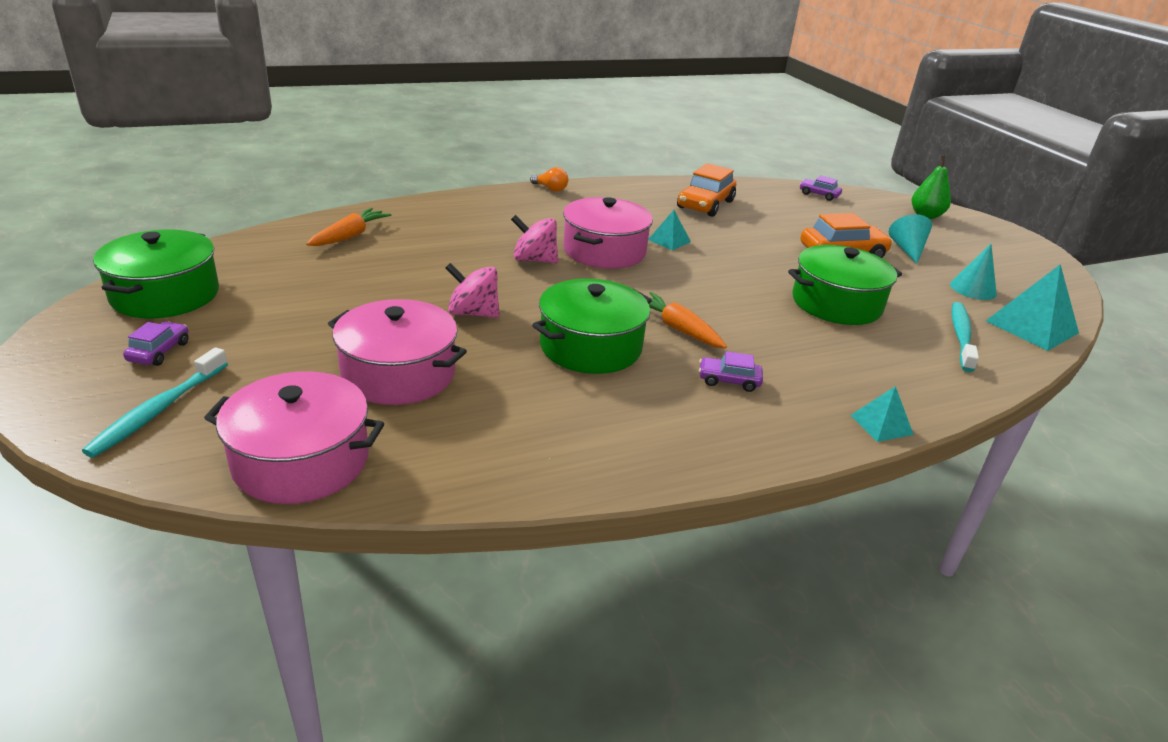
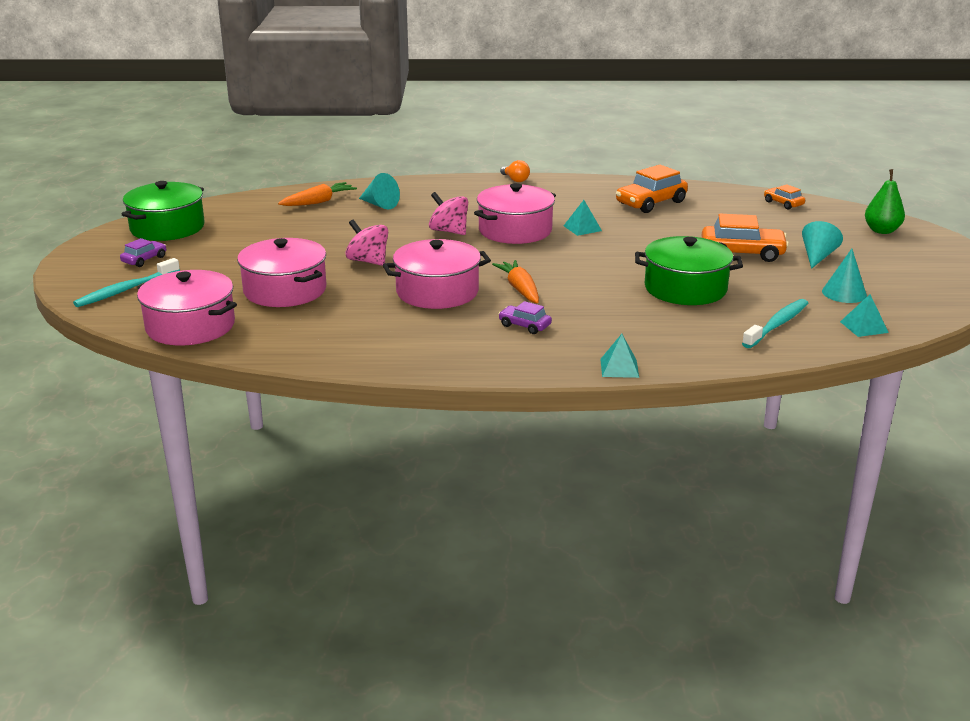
camera: 25 degrees right, 5 degrees down
(427, 233) = (379, 204): none -> turquoise cone
(590, 346) = (437, 292): green pot -> pink pot
(819, 195) = (783, 203): purple car -> orange car
(1031, 326) = (864, 327): turquoise pyramid -> turquoise pyramid, size x0.55

